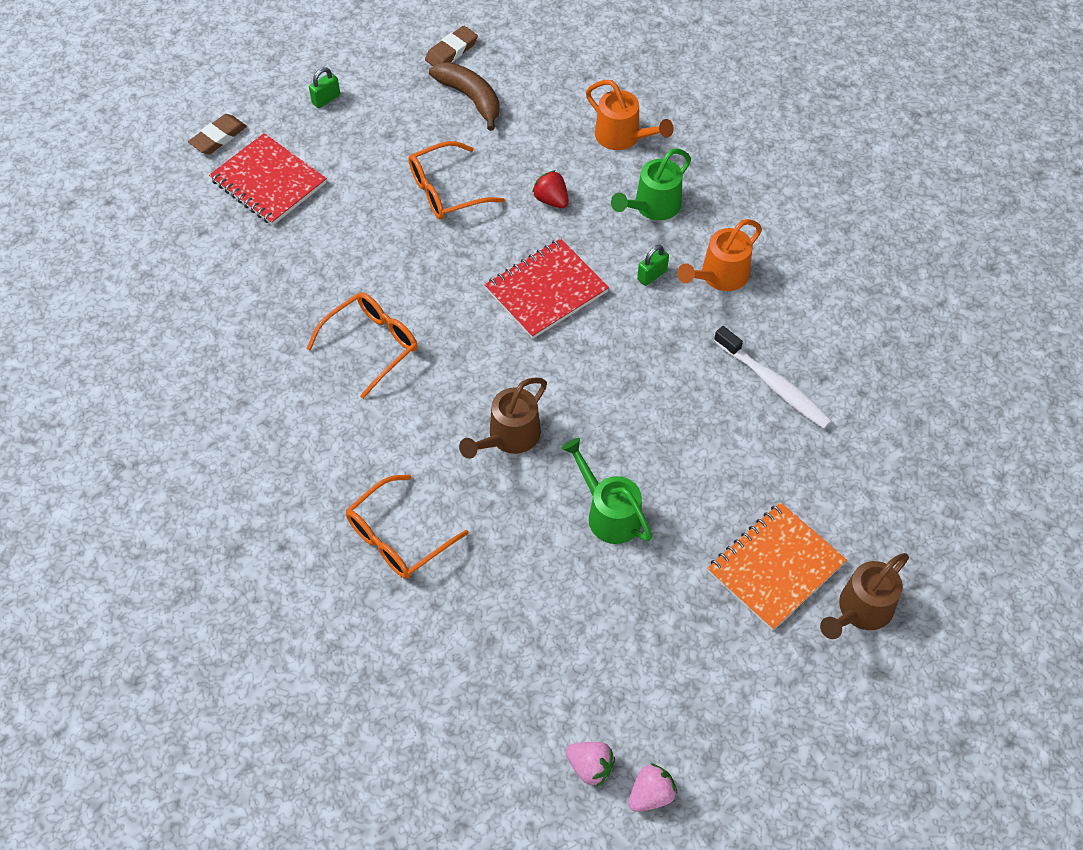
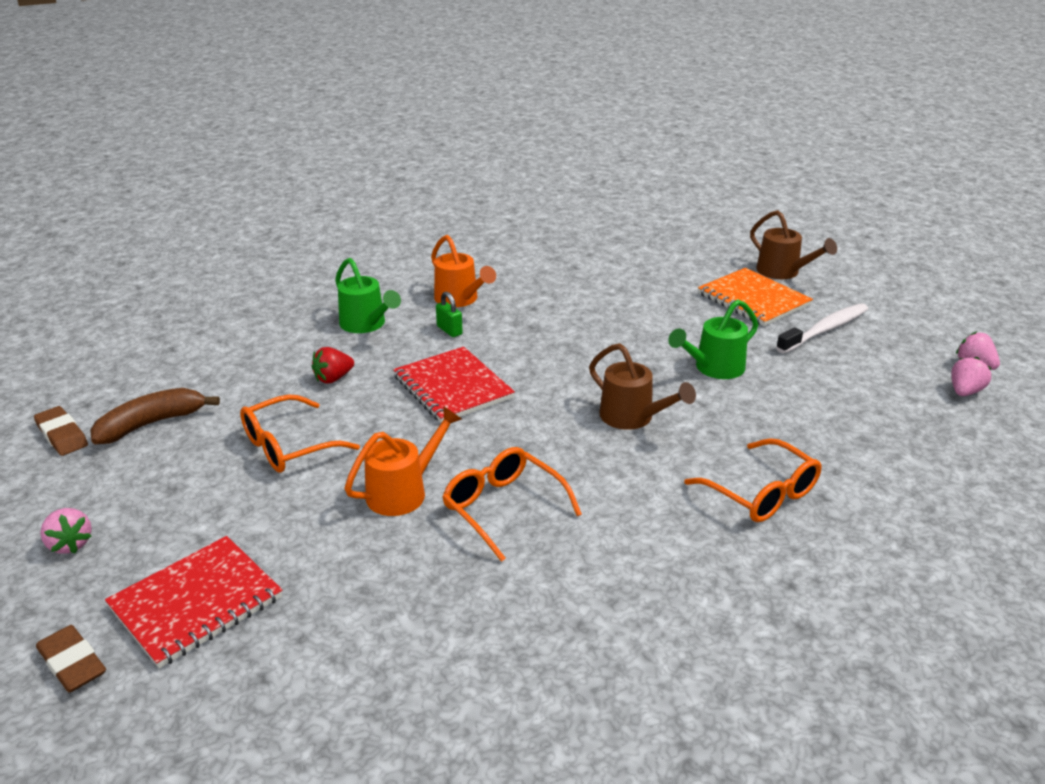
camera: 85 degrees left, 25 degrees down
(326, 99) = (70, 544): green padlock -> pink strawberry
(446, 191) = (288, 446): orange glasses -> orange glasses turned 75 degrees clockwise
(623, 137) = (269, 334): orange watering can -> orange watering can (404, 491)
(774, 385) = (579, 286): white toothbrush -> white toothbrush (825, 330)

